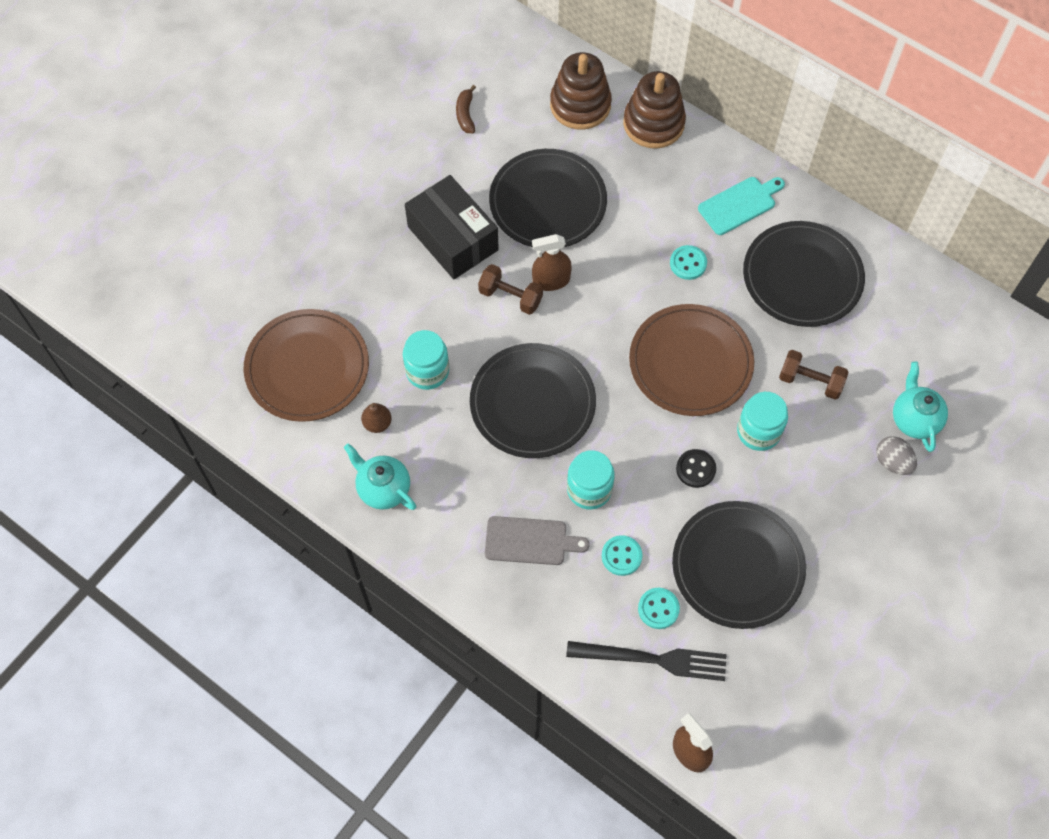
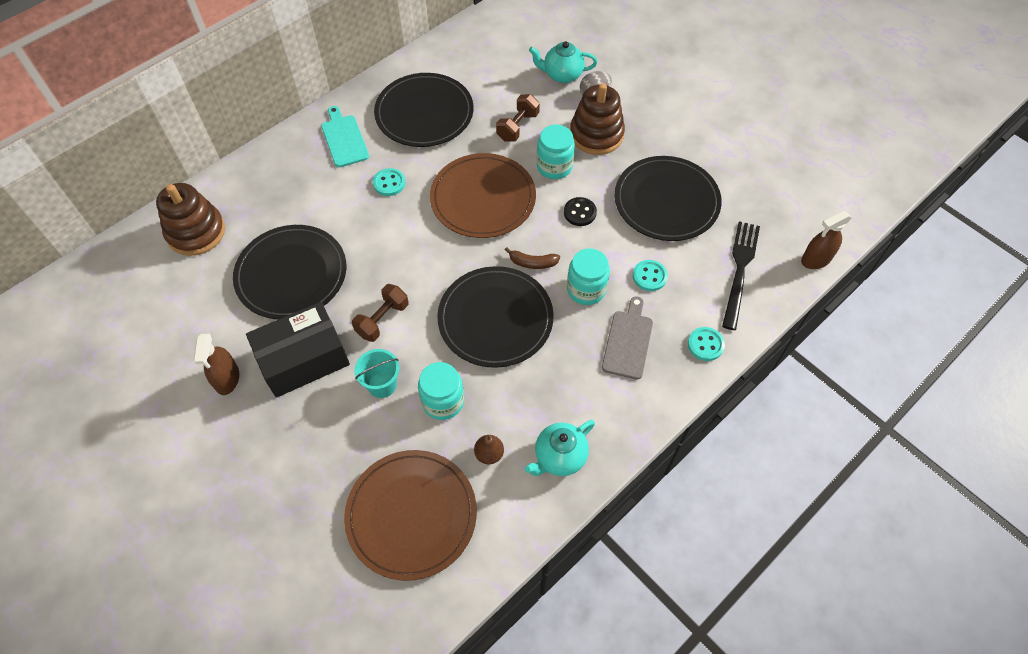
camera: 80 degrees left, 5 degrees down
(436, 313) = (382, 385): none -> turquoise bucket
(465, 114) = (164, 327): brown banana -> brown banana (532, 263)
(551, 281) = (375, 285): brown spray bottle -> brown spray bottle (227, 379)
(653, 123) = (240, 182): brown stacking toy -> brown stacking toy (596, 135)
(658, 609) = (697, 259): turquoise button -> turquoise button (705, 345)

